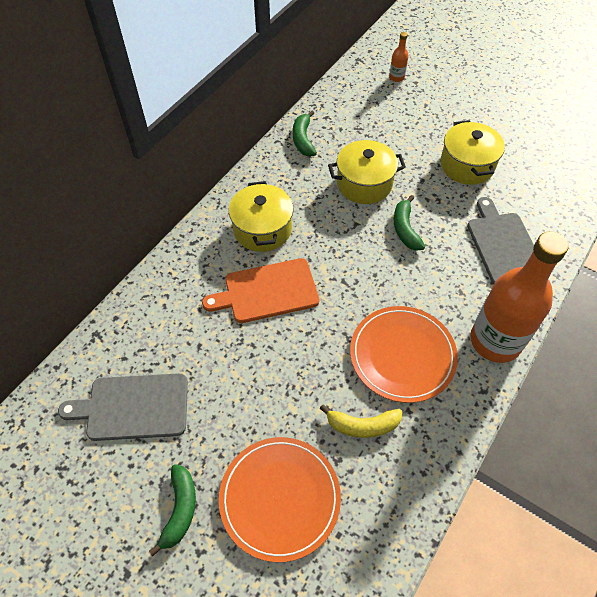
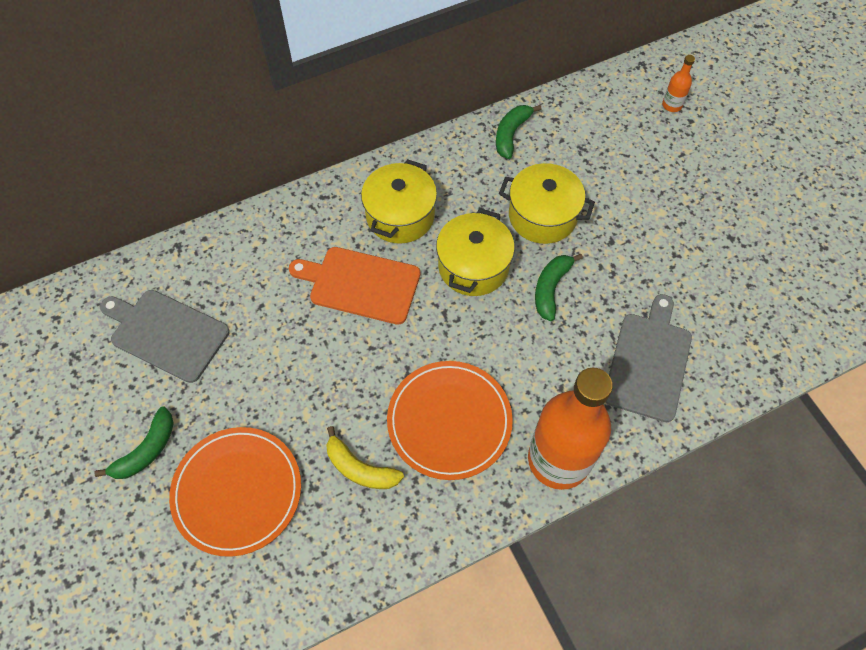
camera: 30 degrees right, 5 degrees up
(467, 165) = (677, 249): yellow pot -> yellow pot (473, 266)

